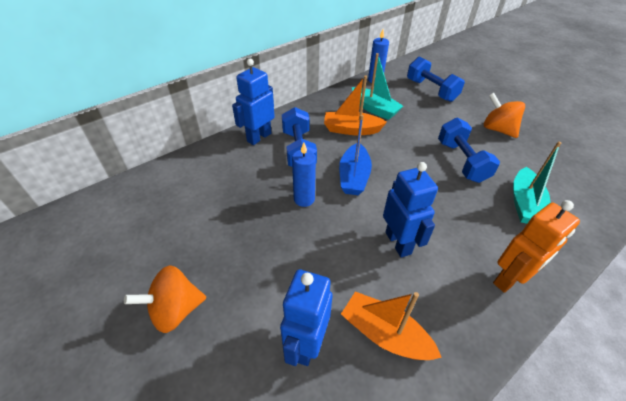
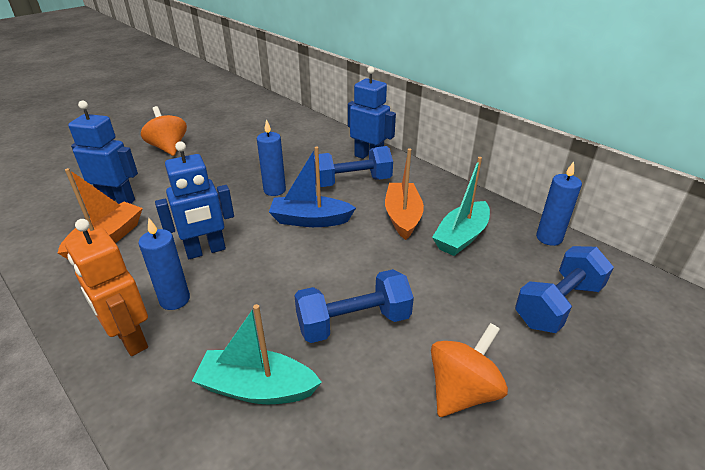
camera: 85 degrees right, 10 degrees down
(462, 256) = (175, 300): none -> blue candle

